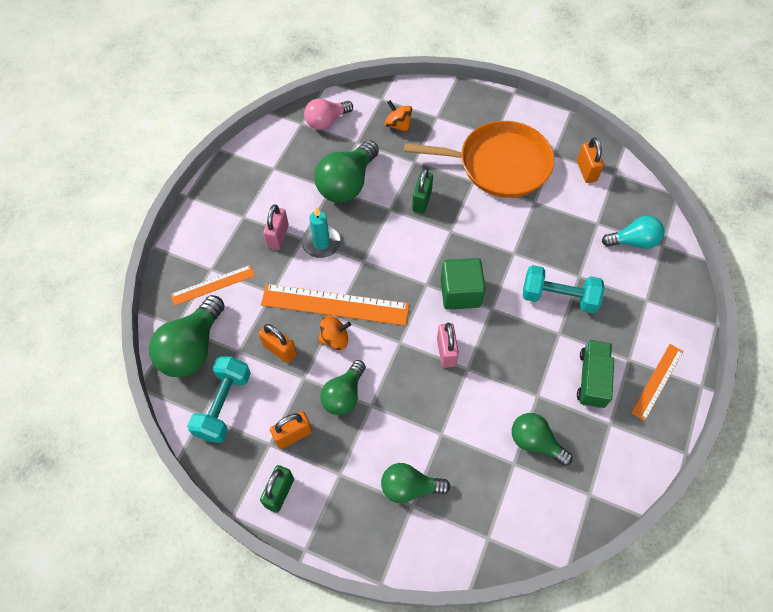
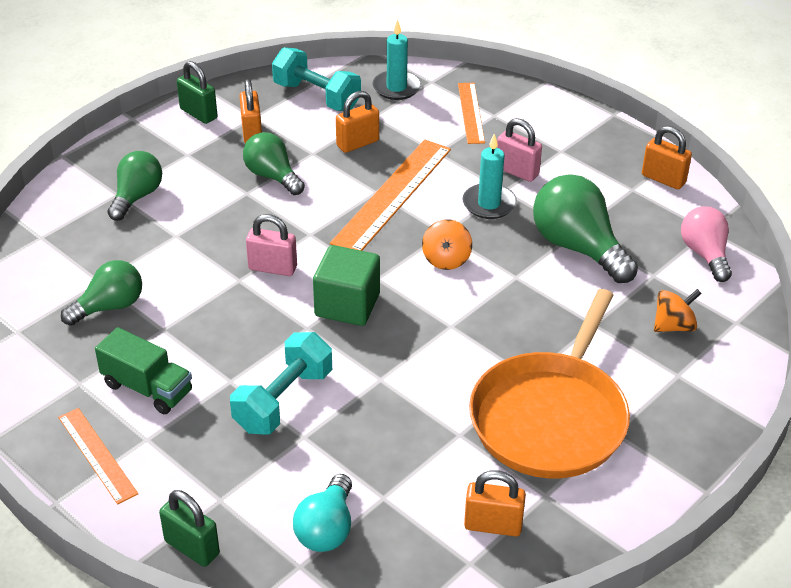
camera: 110 degrees right, 20 degrees down
(192, 348) = (396, 87): green light bulb -> turquoise candle
(256, 154) = (663, 179): none -> orange padlock
(335, 339) = (346, 185): orange spinning top -> orange spinning top (446, 259)
(421, 201) = (517, 311): green padlock -> green padlock (192, 547)

